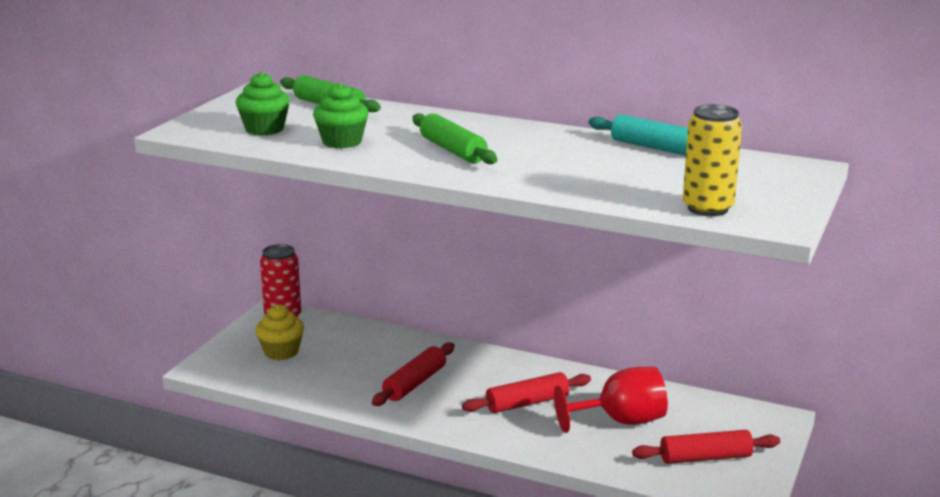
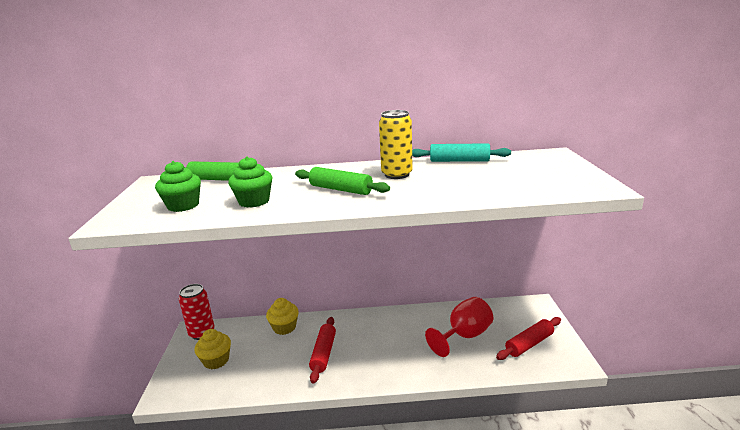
camera: 25 degrees left, 0 degrees up
(388, 341) = (284, 327): none -> yellow cupcake
(527, 403) = (402, 343): red rolling pin -> none
(707, 208) = (550, 188): yellow can -> yellow can (397, 174)

